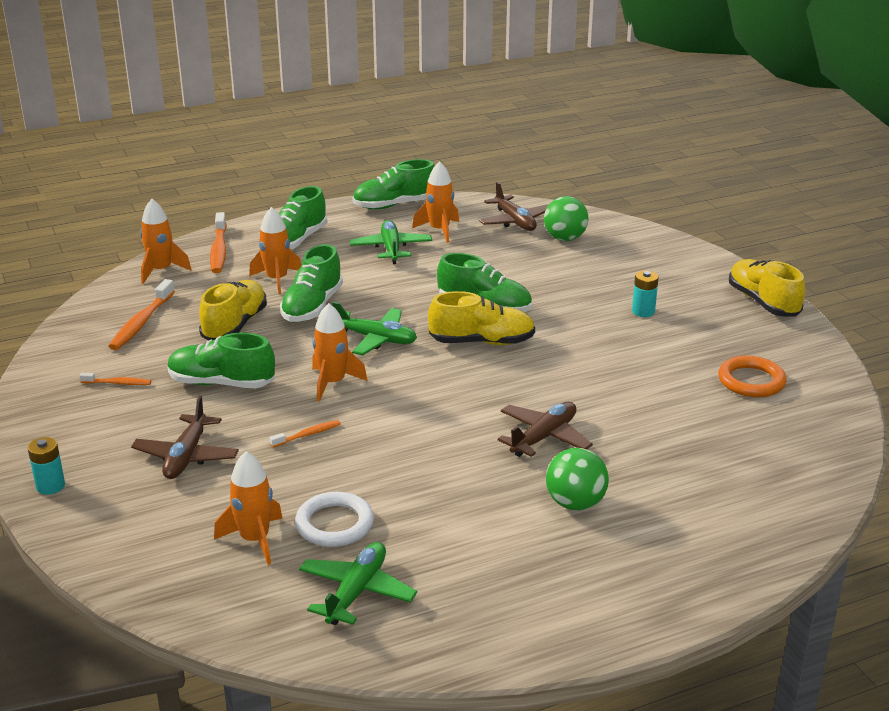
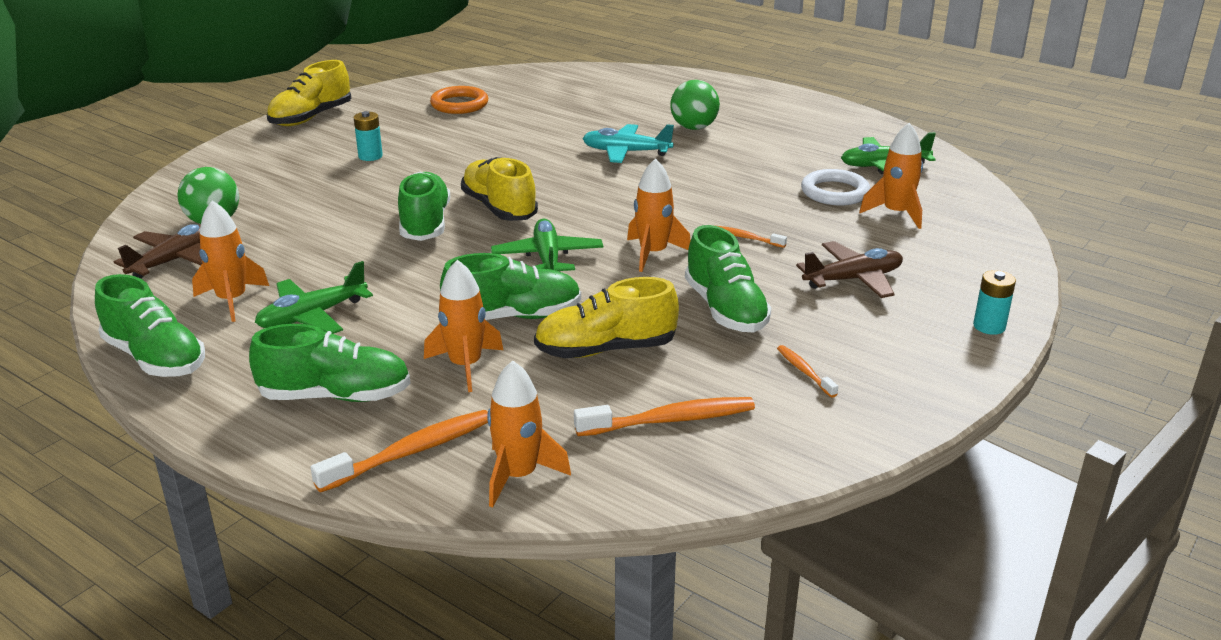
camera: 120 degrees left, 0 degrees up
(544, 437) = (626, 152): brown plane -> turquoise plane

